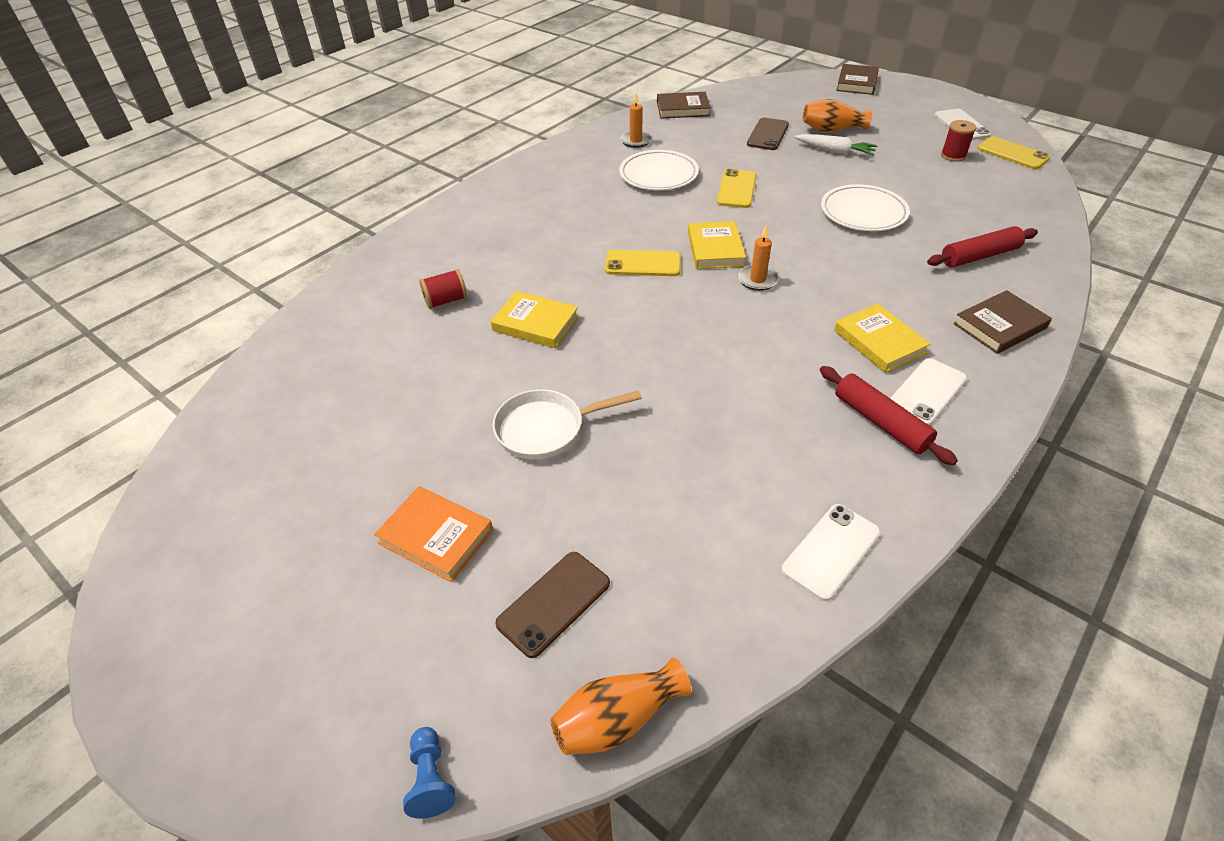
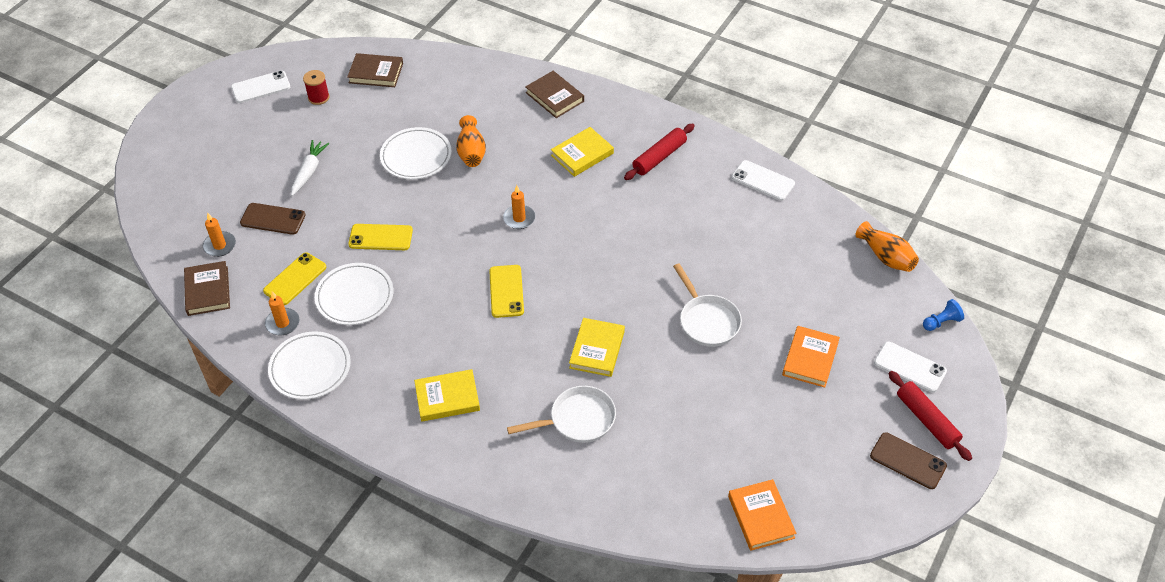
camera: 100 degrees left, 5 degrees up
(231, 432) = (761, 517): none -> orange book
(446, 301) = (578, 420): red spool -> white pan
(554, 603) = (834, 292): brown phone -> brown phone (908, 461)
(579, 154) = (310, 368): none -> white plate
(715, 249) = (479, 246): yellow book -> yellow book (447, 398)
(736, 112) = (219, 245): none -> orange candle
(831, 129) = (264, 173): orange vase -> orange vase (471, 152)
(856, 83) = (158, 152): brown book -> brown book (376, 73)
(926, 392) = (627, 135): white phone -> white phone (909, 367)
(979, 256) = (473, 98): red rolling pin -> red rolling pin (927, 420)
(1012, 153) = (315, 63): yellow phone -> yellow phone (295, 279)

